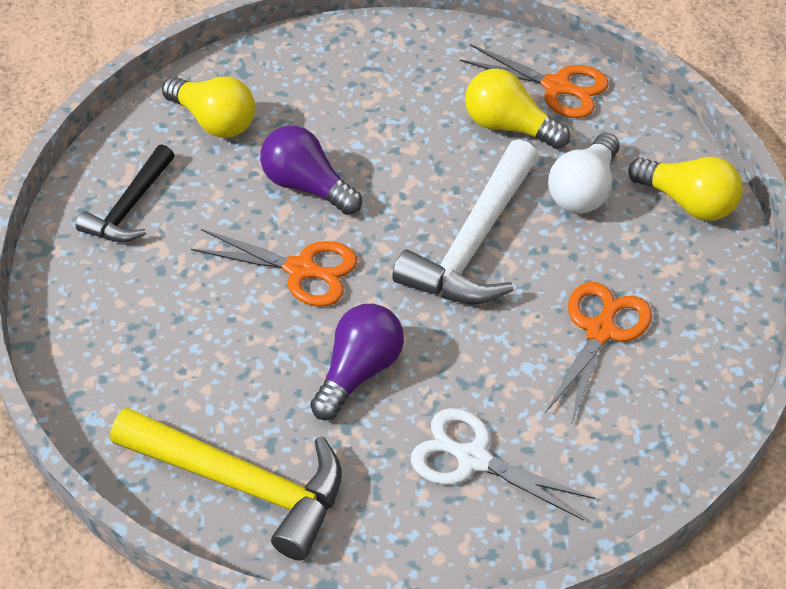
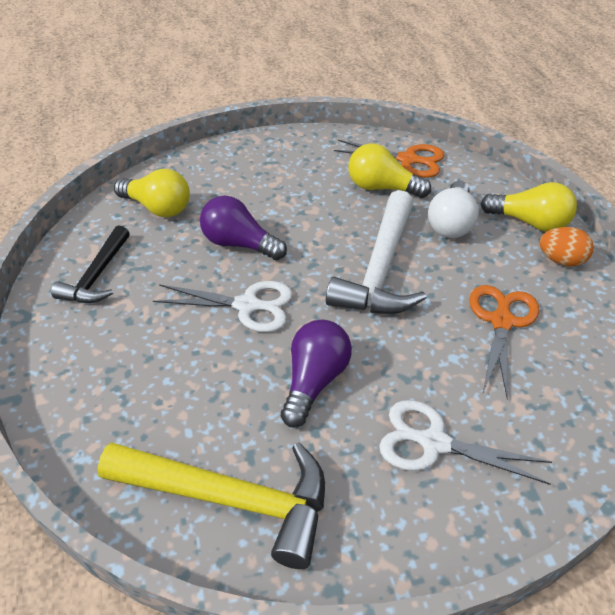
camera: 10 degrees left, 5 degrees down
(301, 269) = (247, 305): orange scissors -> white scissors
(707, 261) = (561, 260): none -> orange egg

